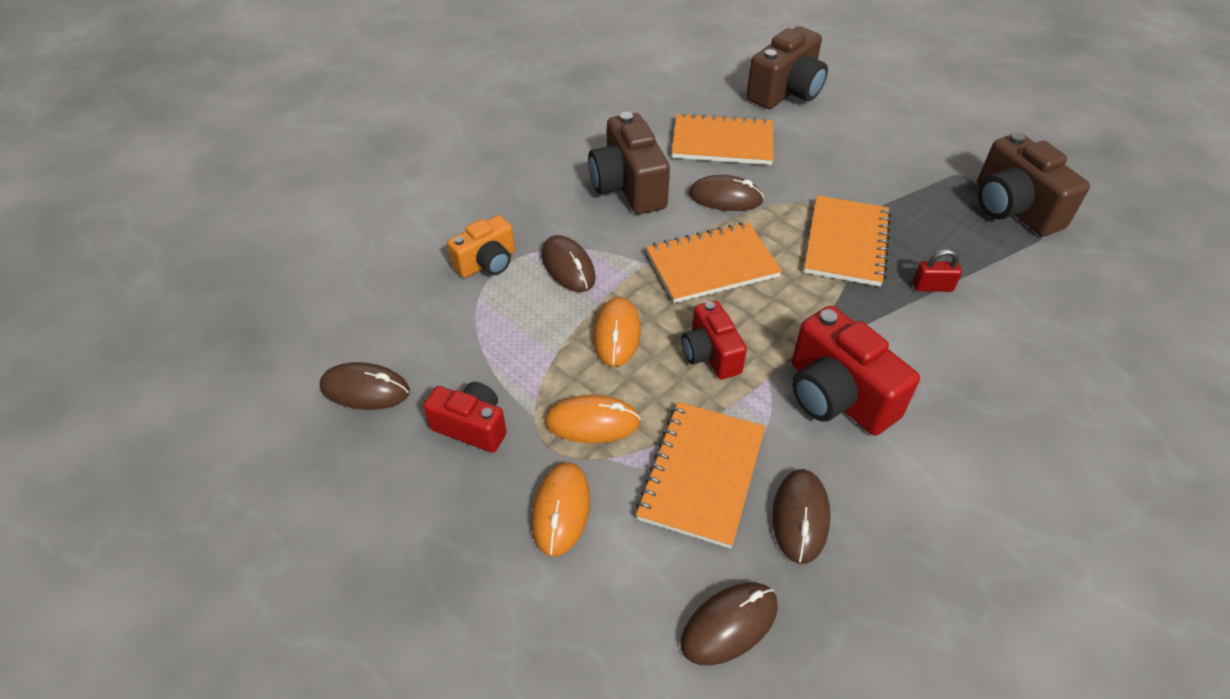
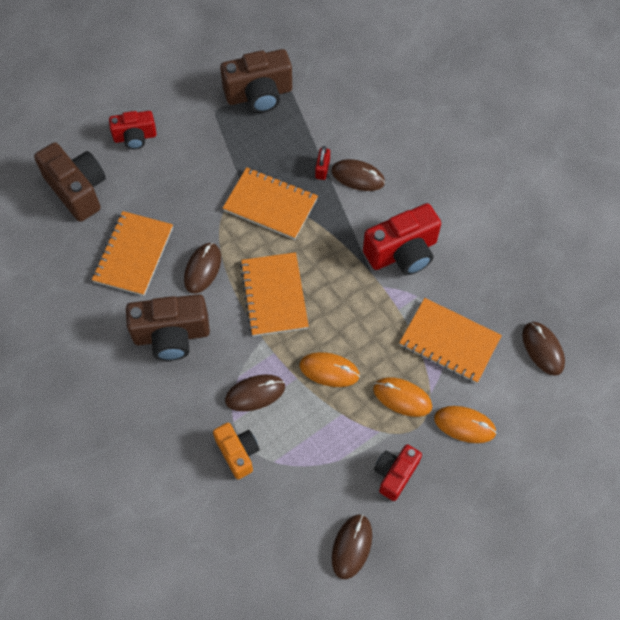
camera: 80 degrees left, 15 degrees up
(592, 422) = (402, 398): orange mouse -> orange mouse turned 75 degrees counterclockwise
(710, 354) = (357, 315): red camera -> red camera (135, 137)
(800, 517) = (483, 297): brown mouse -> brown mouse (358, 177)

